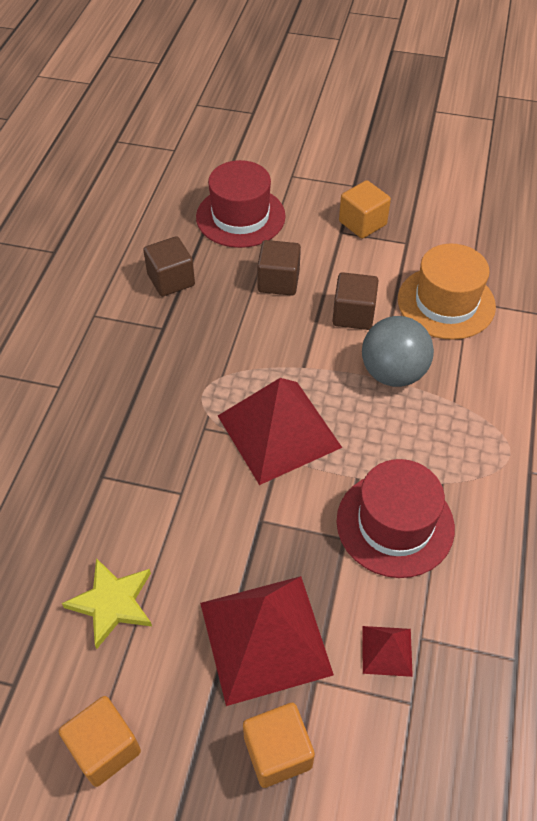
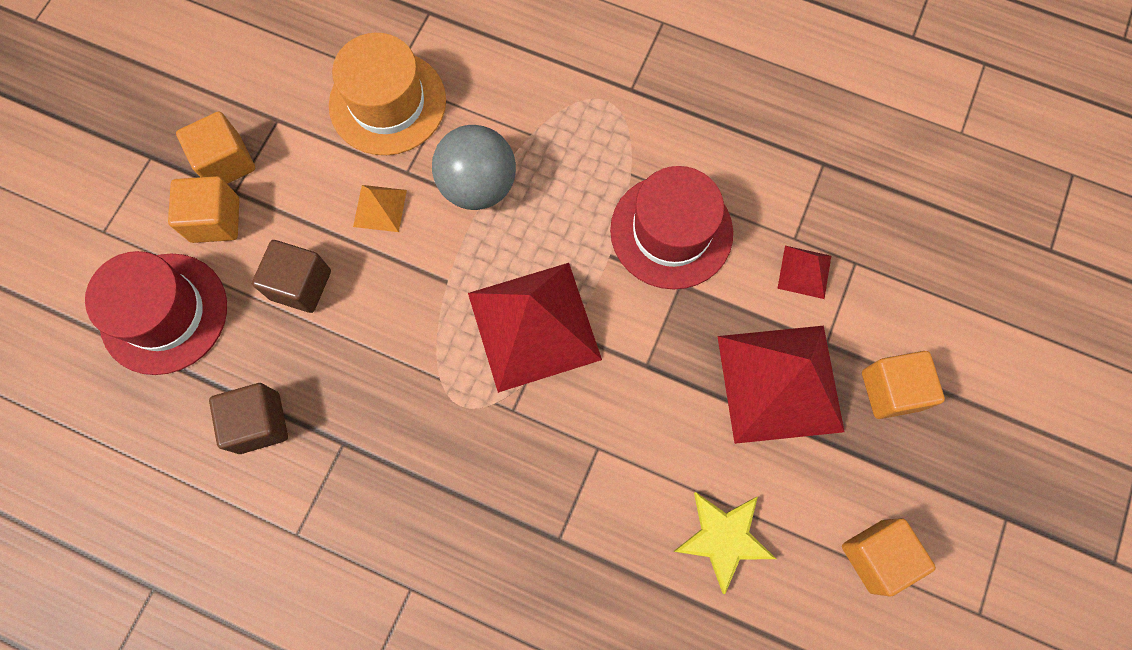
camera: 80 degrees left, 20 degrees up
(316, 227) = (215, 220): none -> orange cube
(353, 314) = (380, 208): brown cube -> orange pyramid

